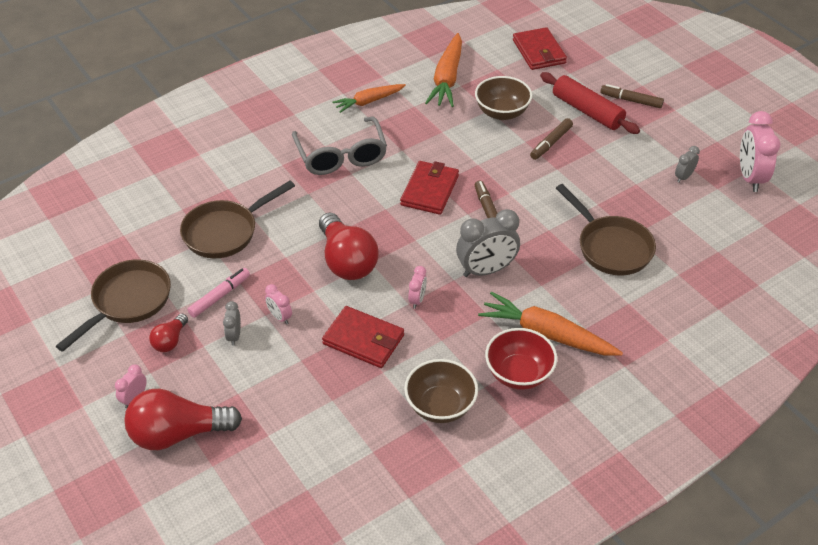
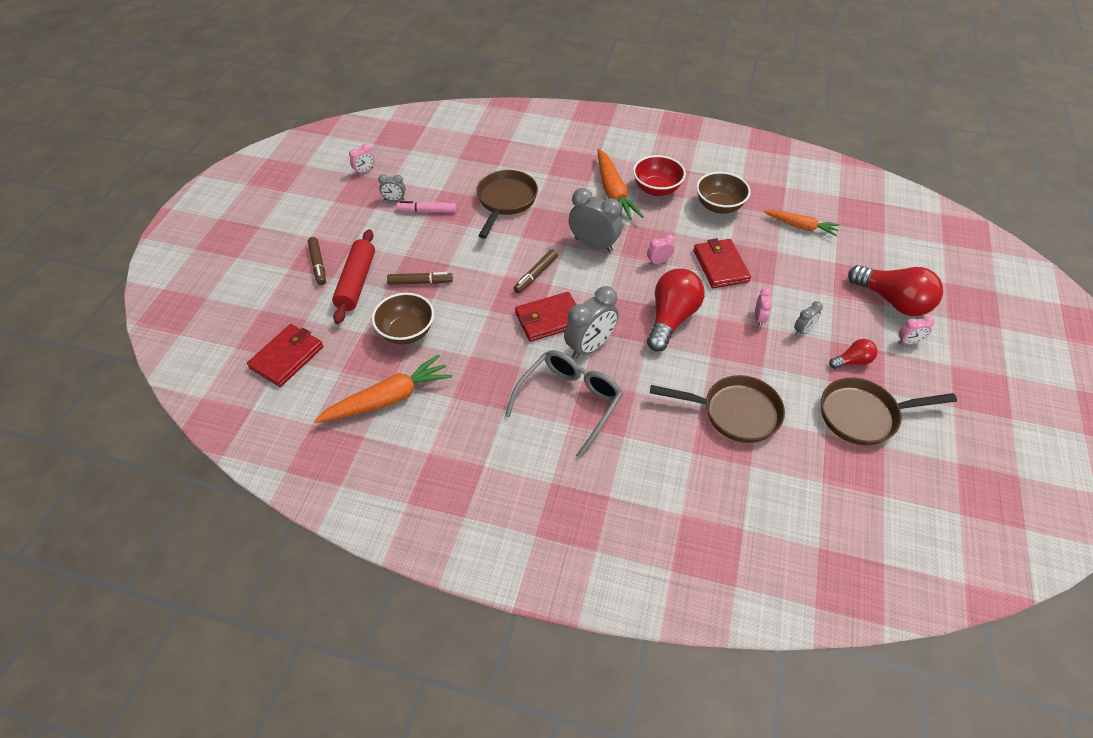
camera: 130 degrees left, 5 degrees up
(220, 296) = (788, 364): pink marker -> pink marker (427, 211)
(369, 101) = (477, 435): orange carrot -> orange carrot (800, 226)
(376, 196) = (590, 346): none -> grey clock
(750, 177) = (364, 171): pink clock -> pink clock, size x0.50

